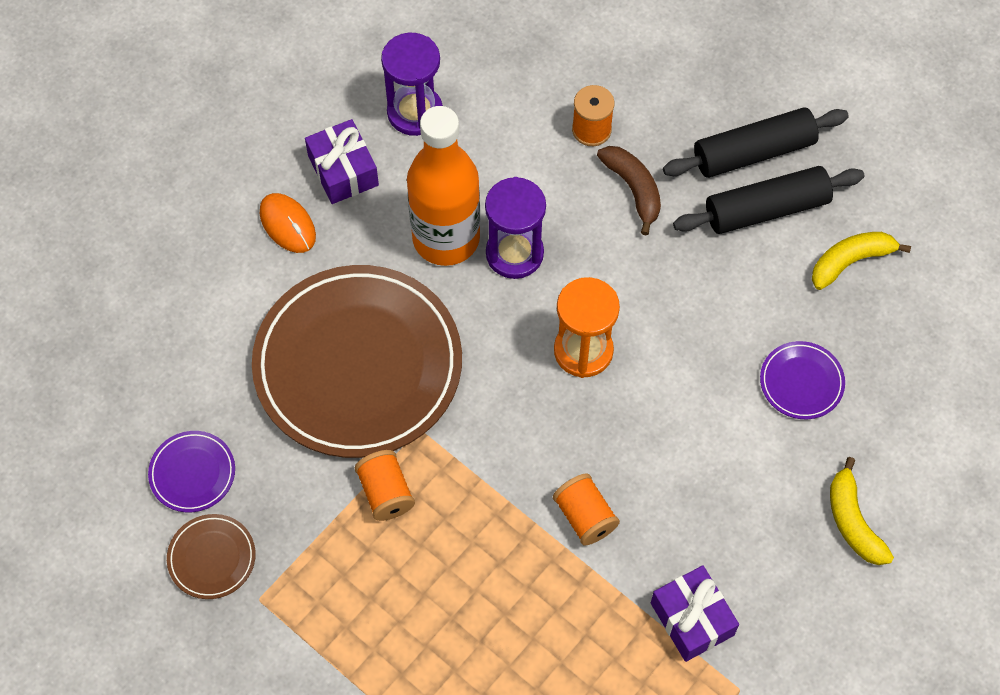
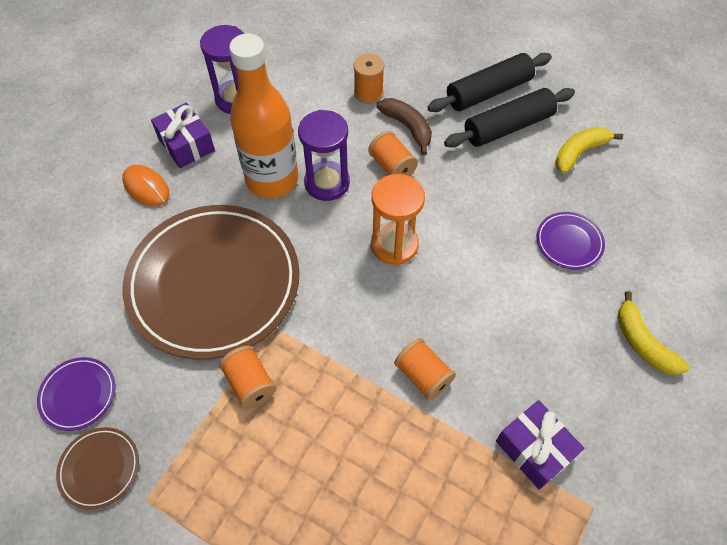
camera: 10 degrees left, 5 degrees down
(601, 243) = (392, 166): none -> orange spool

